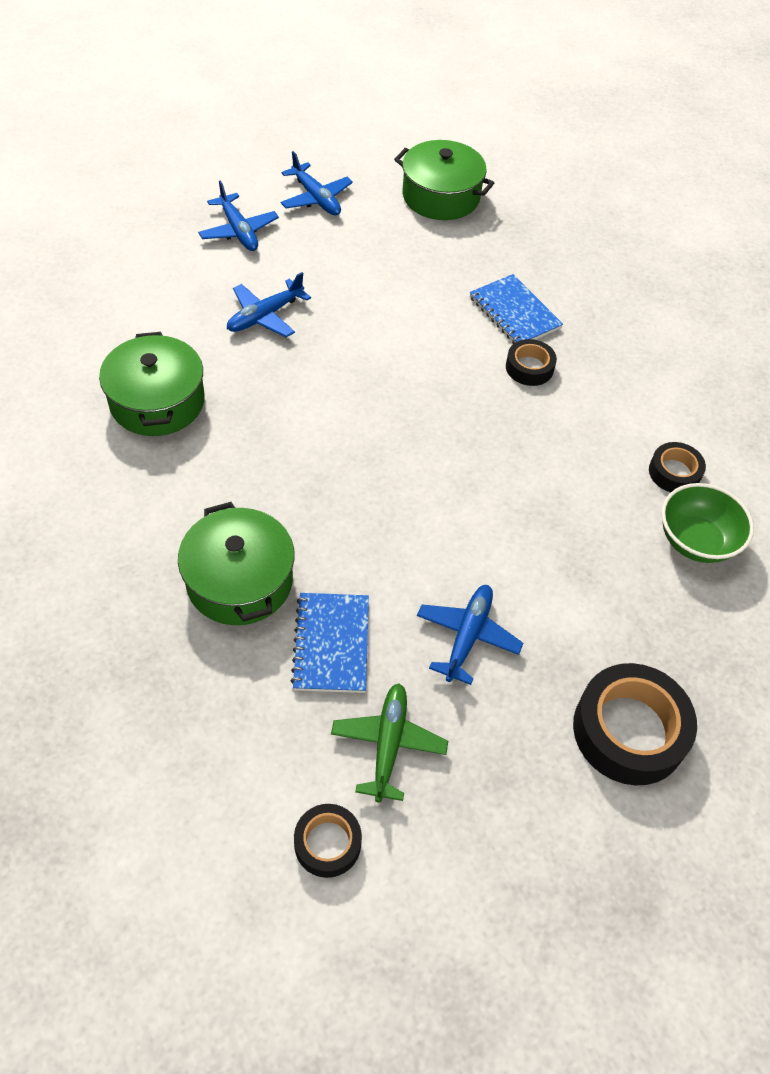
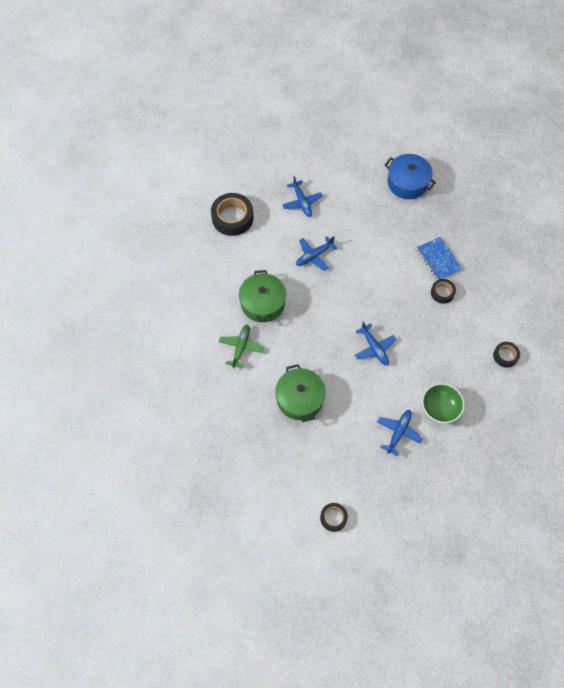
camera: 10 degrees right, 10 degrees up
(316, 198) = (342, 182): blue plane -> blue plane (374, 348)
(331, 644) = (338, 431): blue notebook -> none
(388, 744) = (360, 478): green plane -> green plane (241, 347)
(441, 196) = (407, 183): green pot -> blue pot
(629, 731) = (464, 481): black tape -> black tape (232, 218)
(696, 541) = (509, 392): green bowl -> green bowl (440, 408)

